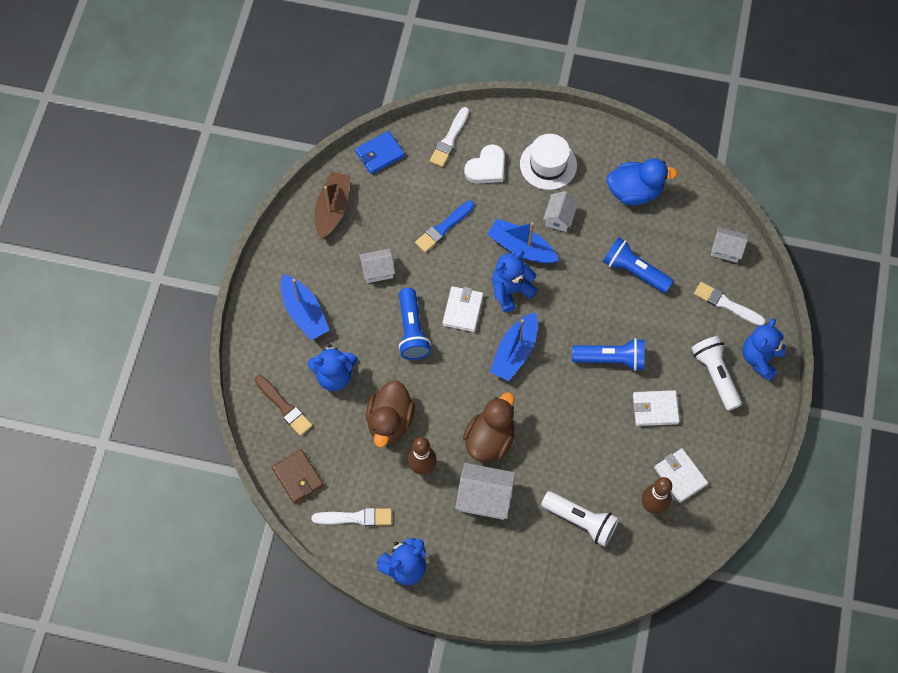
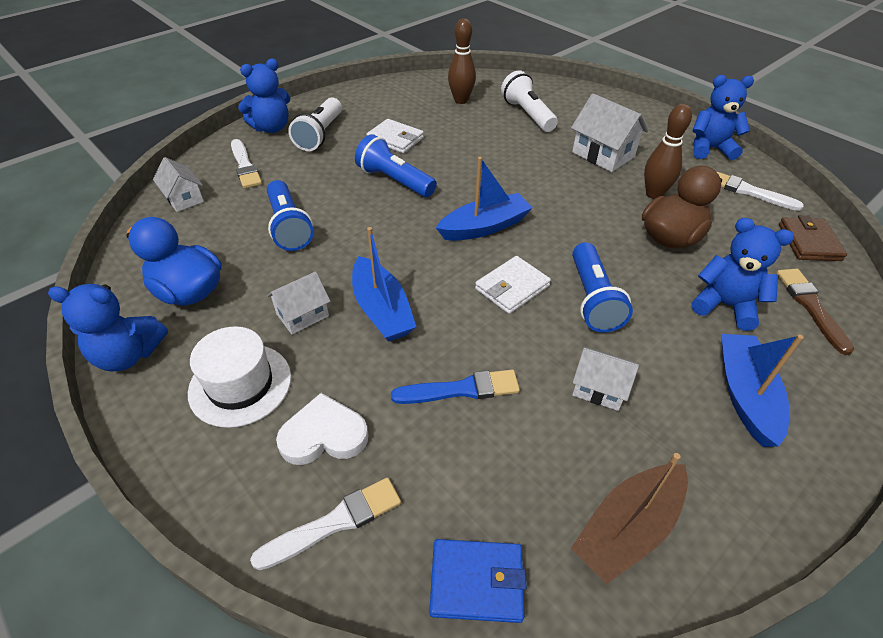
camera: 145 degrees left, 20 degrees down
(412, 331) = (592, 299): blue flashlight -> blue flashlight turned 150 degrees clockwise
(490, 439) = (568, 183): brown duck -> none
(511, 290) = (437, 277): blue teddy bear -> blue teddy bear (128, 355)
(680, 476) = (421, 104): white wallet -> none

